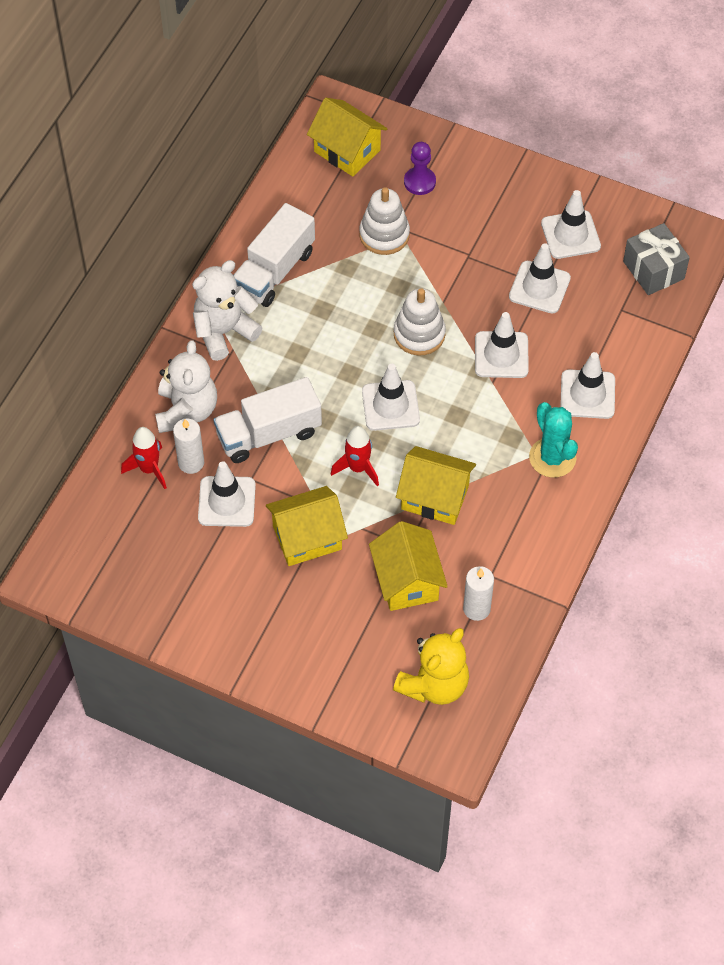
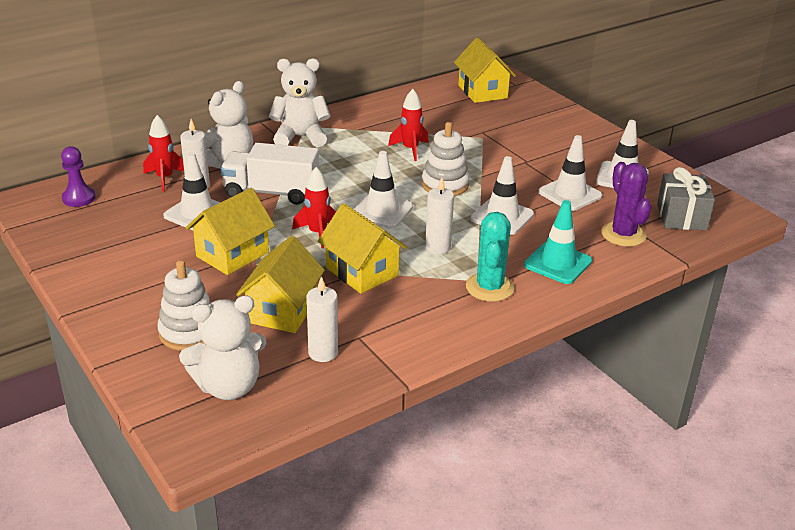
camera: 30 degrees right, 25 degrees down
(274, 271) = (369, 123): white truck -> none
(307, 537) = (232, 254): yellow house -> yellow house turned 60 degrees counterclockwise
(347, 294) = (410, 149): none -> red rocket
(384, 235) = (469, 133): white stacking toy -> white stacking toy (189, 332)
(419, 182) = (522, 119): purple pawn -> purple pawn (79, 198)
(434, 684) = (228, 386): yellow teddy bear -> white teddy bear
(475, 429) = (437, 247): none -> white candle
(587, 394) = (557, 263): white traffic cone -> turquoise traffic cone
(618, 323) = (623, 234): none -> purple cactus

